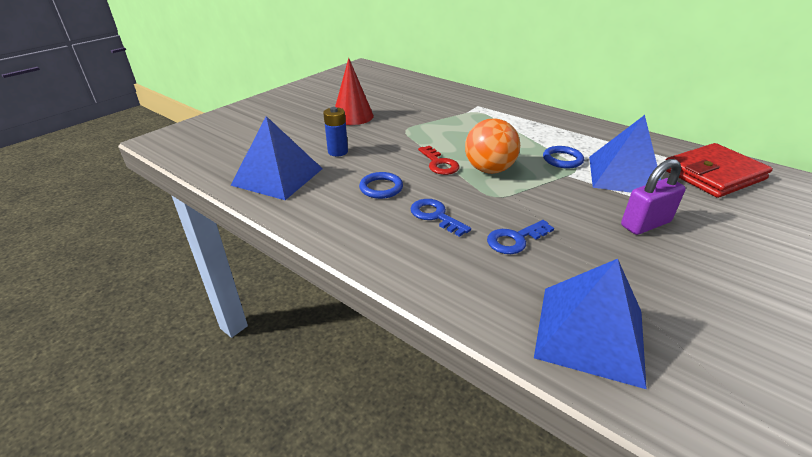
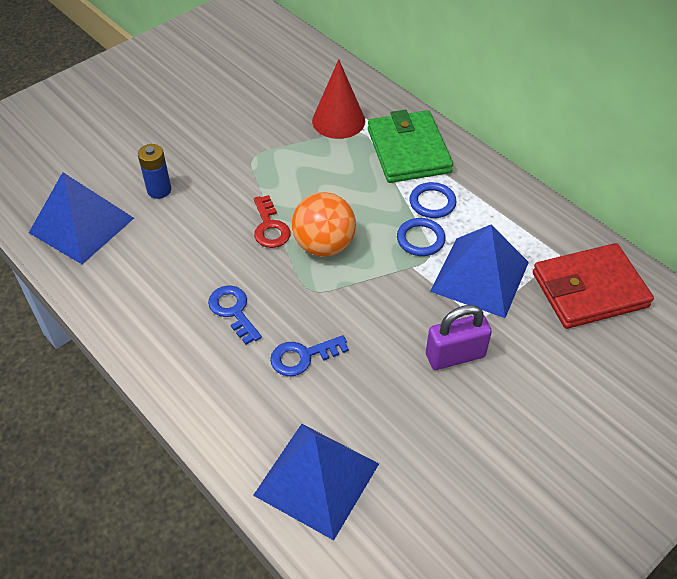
camera: 10 degrees right, 15 degrees up
(353, 116) = (196, 122): red cone -> red cone (338, 120)
(381, 188) = (190, 259): blue ring -> blue ring (432, 202)
(519, 118) = (408, 151): none -> green wallet

